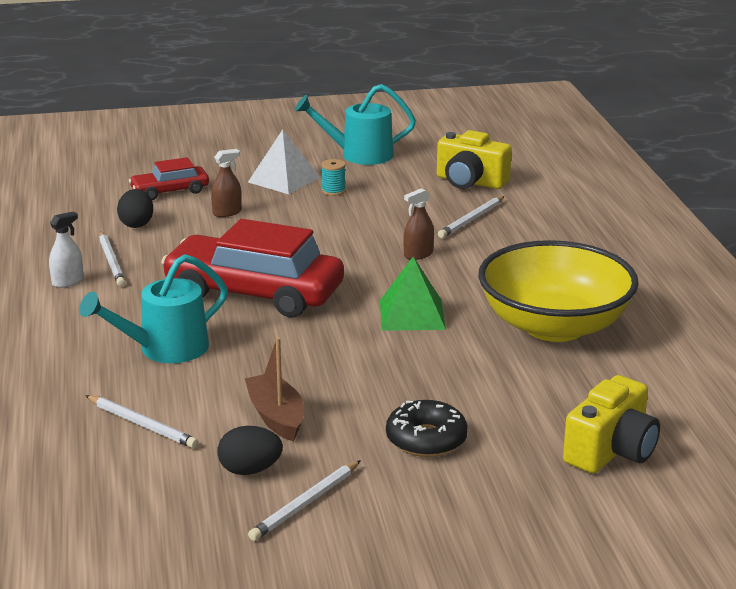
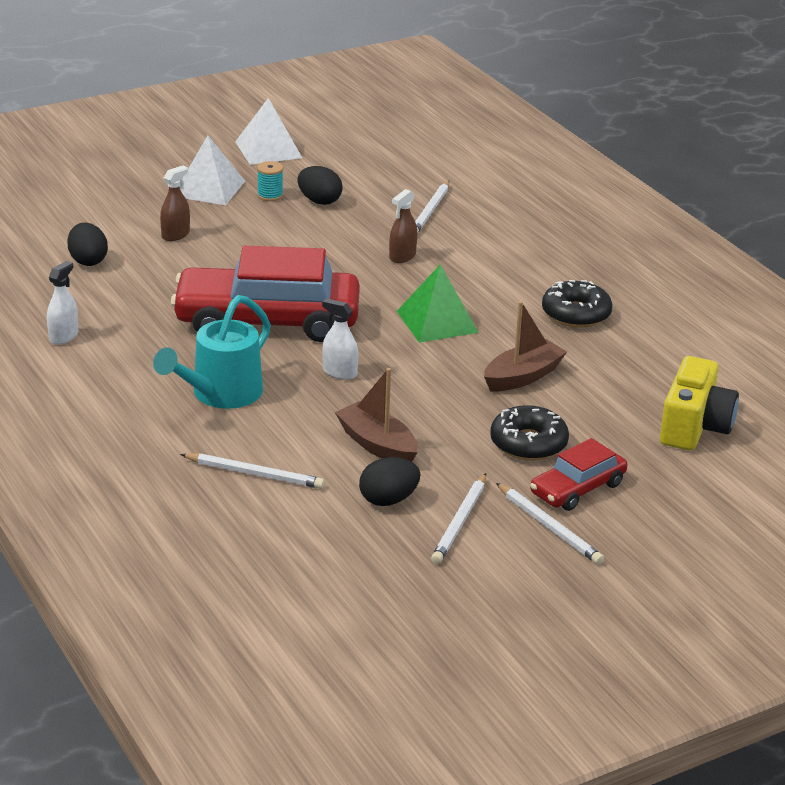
camera: 20 degrees left, 5 degrees up
(111, 261) = (93, 307): white pencil -> white pencil (549, 527)
(170, 191) = (95, 217): red car -> red car (577, 488)
(288, 346) = (339, 372): none -> white spray bottle
(359, 155) = (268, 149): turquoise watering can -> white pyramid
(374, 200) = (319, 201): none -> black egg
(462, 376) = (523, 377): none -> brown boat
(470, 182) = (403, 168): yellow camera -> none
(554, 326) = (576, 314): yellow bowl -> black donut

